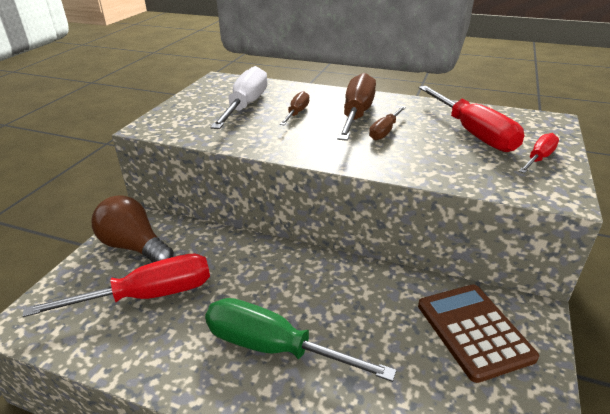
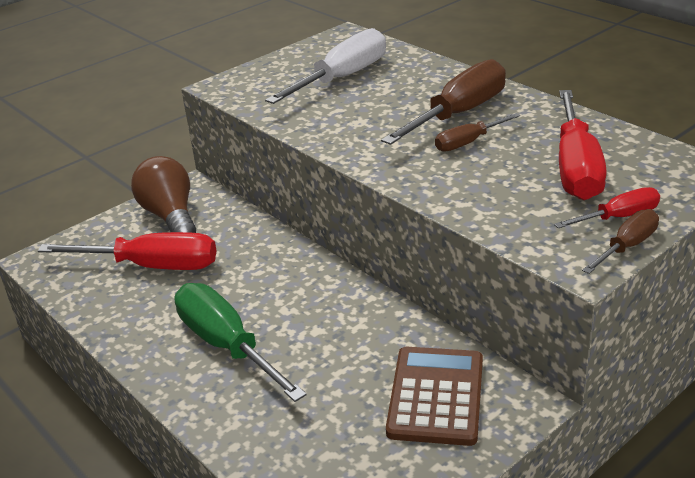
camera: 30 degrees right, 0 degrees up
(297, 113) = (390, 98): brown screwdriver -> brown screwdriver (627, 247)

